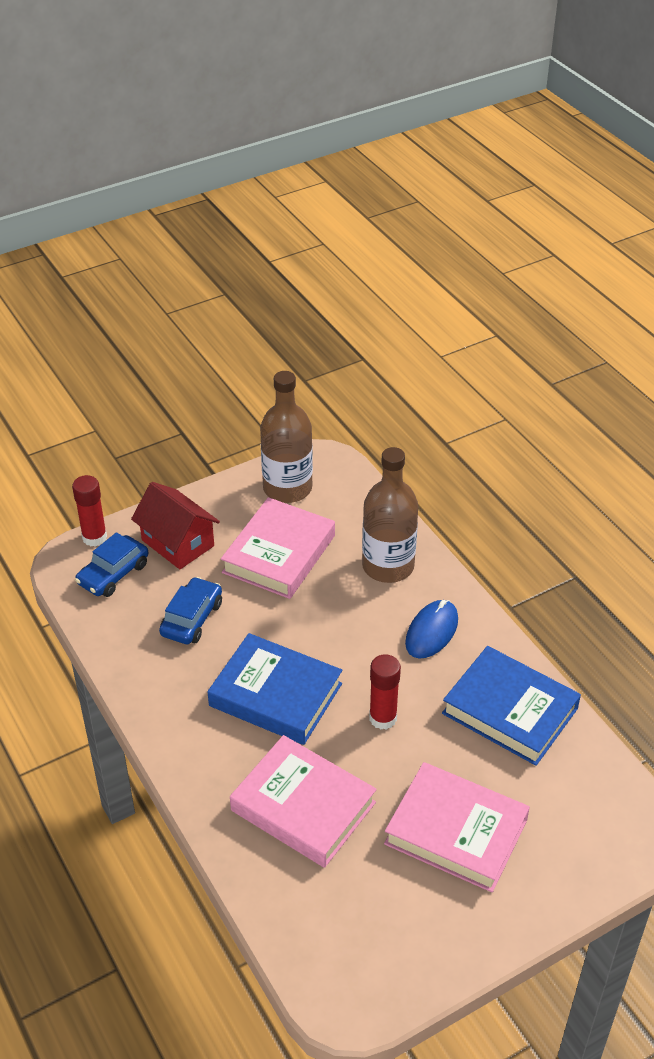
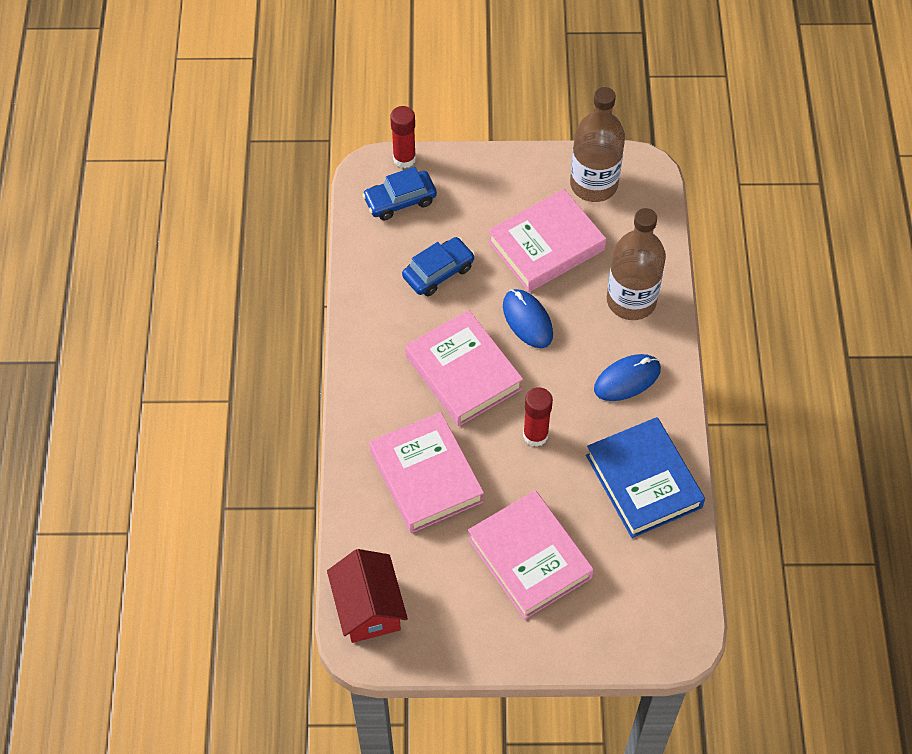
camera: 30 degrees right, 15 degrees up
(177, 543) = (468, 195): red house -> red house (368, 608)
(275, 694) = (463, 372): blue book -> pink book
(305, 623) = (527, 320): none -> blue mouse

